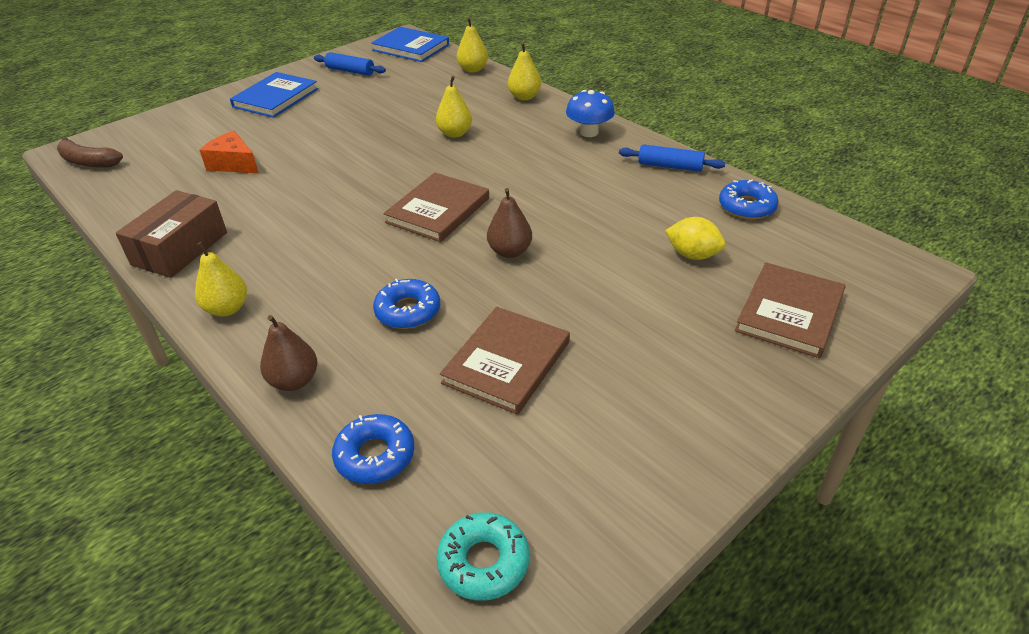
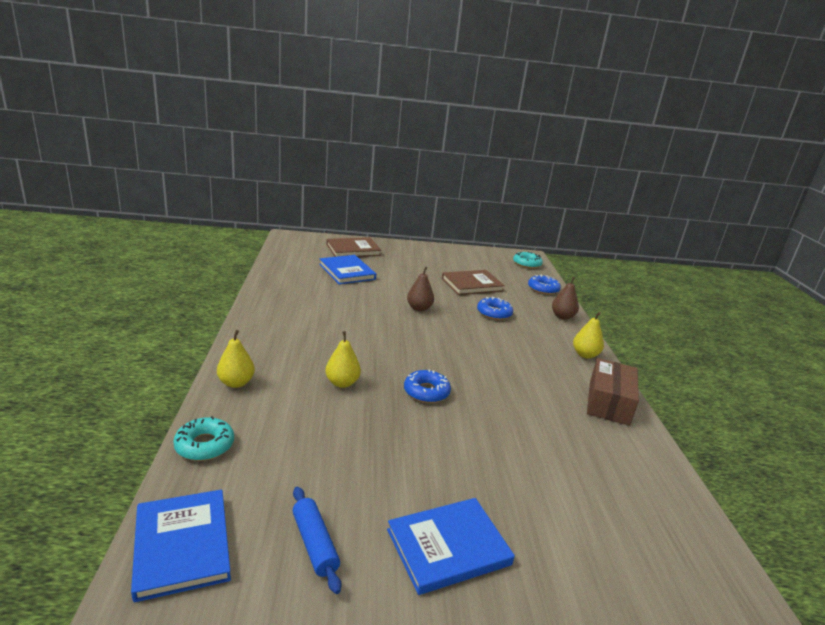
camera: 145 degrees left, 15 degrees down
(88, 162) = (708, 560): brown banana -> none
(180, 248) = (608, 402): brown box -> brown box turned 45 degrees counterclockwise
(234, 164) = (544, 460): orange cheese -> none
(438, 210) = (427, 341): brown book -> none
(473, 69) = (204, 445): yellow pear -> turquoise donut
(589, 132) = (263, 333): blue mushroom -> none
(670, 166) = (271, 296): blue rolling pin -> none
(692, 255) = (347, 272): yellow lemon -> blue book
(747, 206) = (286, 270): blue donut -> blue donut (426, 392)

